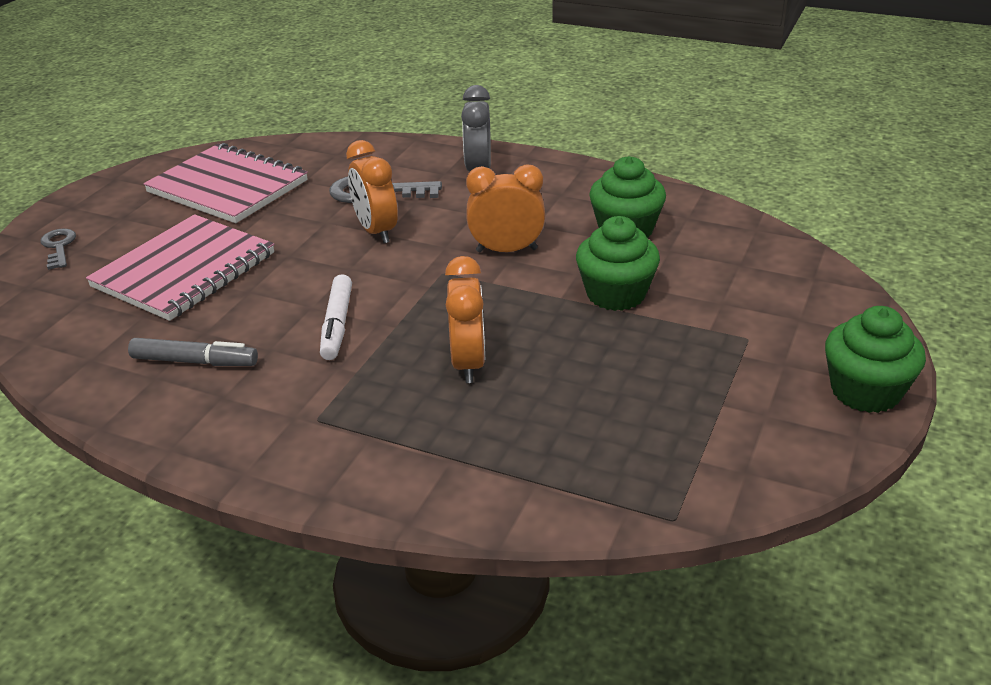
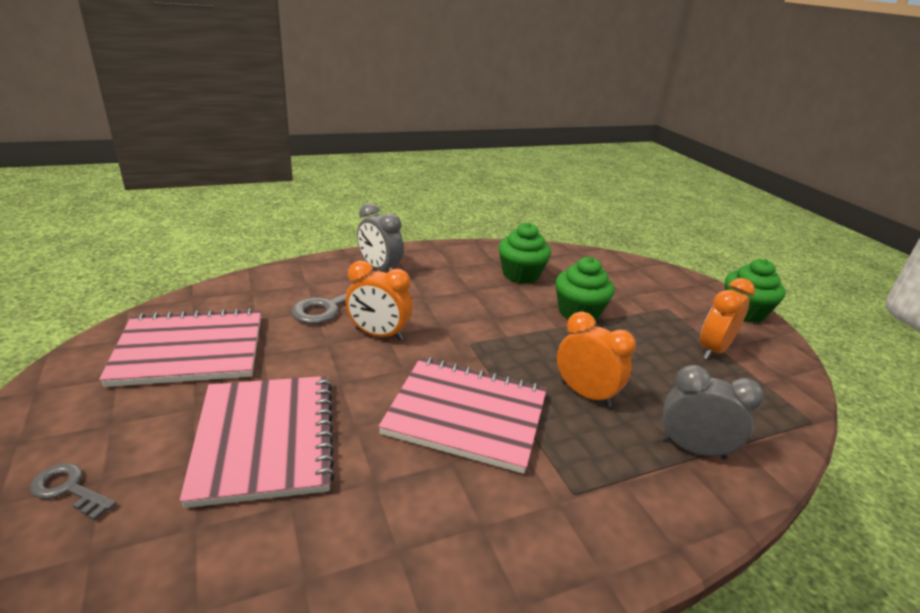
camera: 50 degrees left, 5 degrees down
(195, 362) = (411, 512): grey marker -> none
(337, 325) = (466, 415): white marker -> pink notebook
(480, 456) = (693, 449): none -> grey clock
(506, 250) = (481, 312): orange clock -> orange clock (713, 350)

